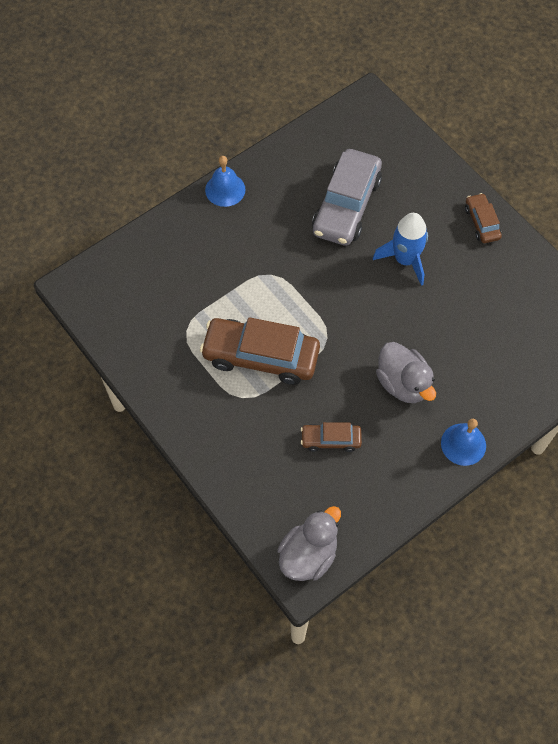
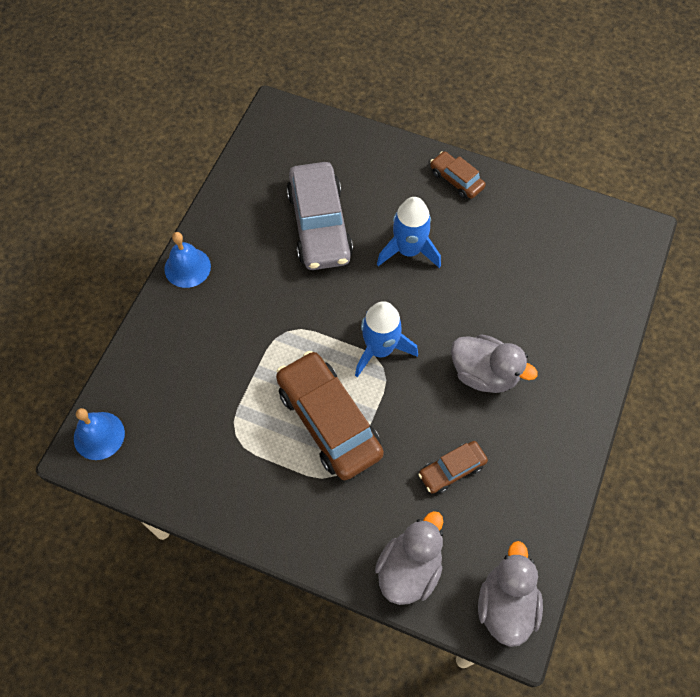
camera: 30 degrees left, 0 degrees up
(253, 491) = (409, 569): none -> grey duck
(261, 356) = (329, 421): brown car -> brown car turned 75 degrees clockwise
(333, 323) = (380, 349): none -> blue rocket
(463, 444) = (577, 403): blue bell -> blue bell (99, 435)

